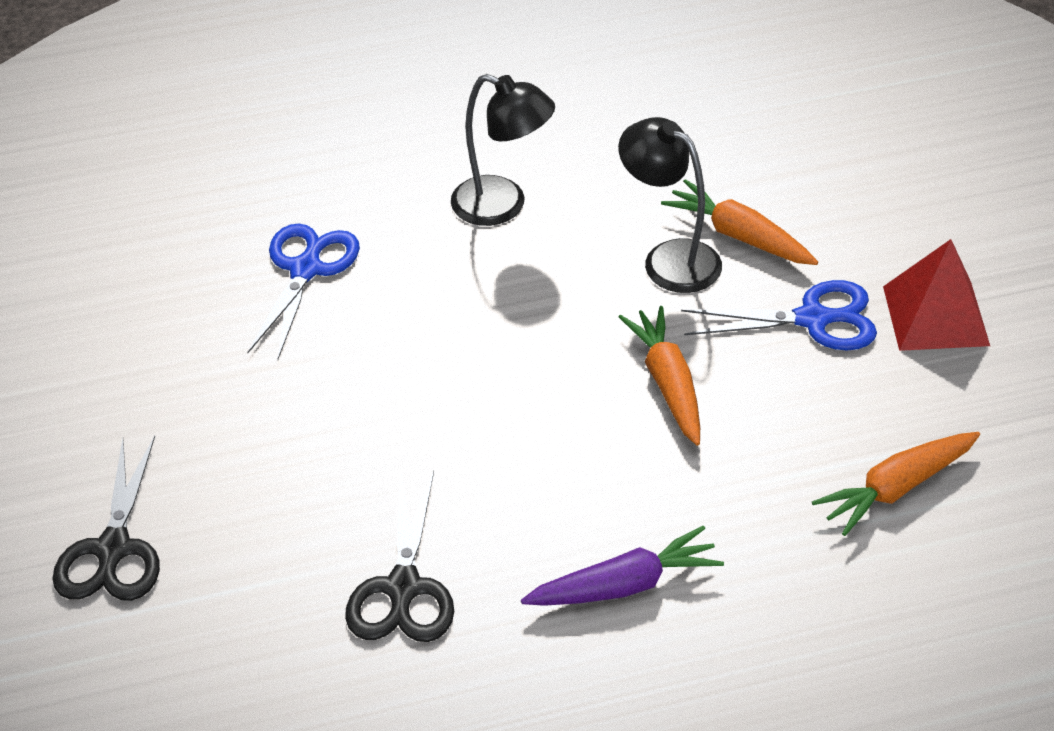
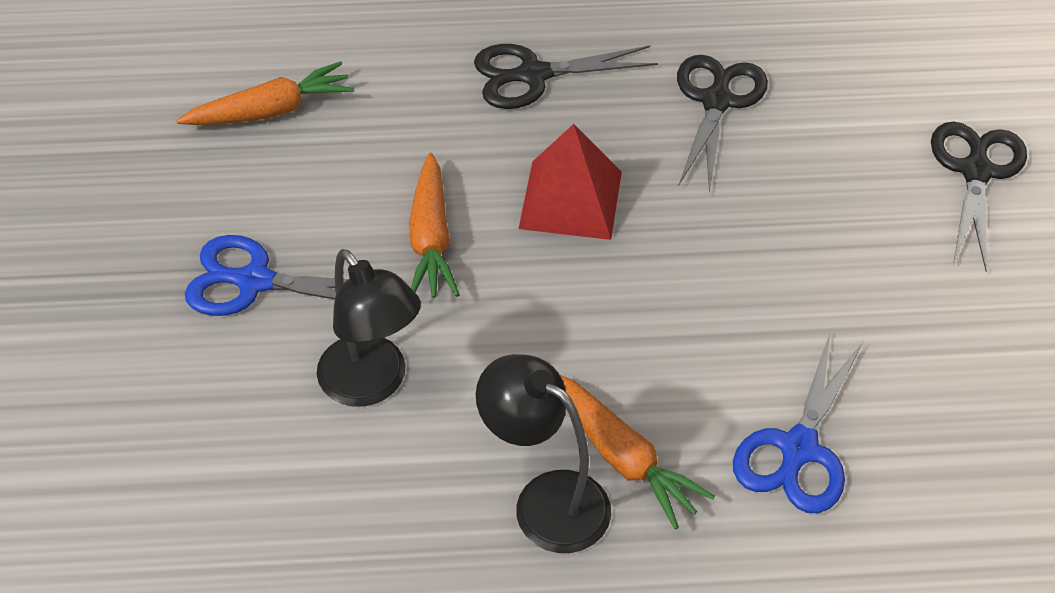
camera: 170 degrees left, 5 degrees up
(623, 585) = (532, 75): purple carrot -> black scissors
(740, 236) = (280, 399): orange carrot -> orange carrot (622, 457)
(935, 315) = (129, 263): red pyramid -> red pyramid (570, 200)

